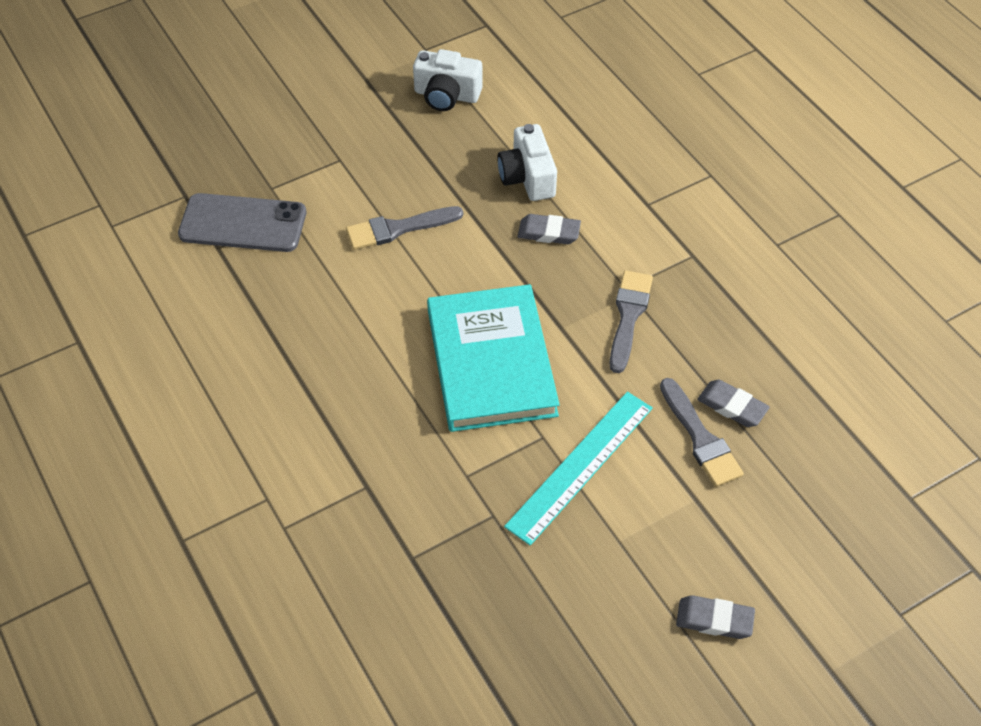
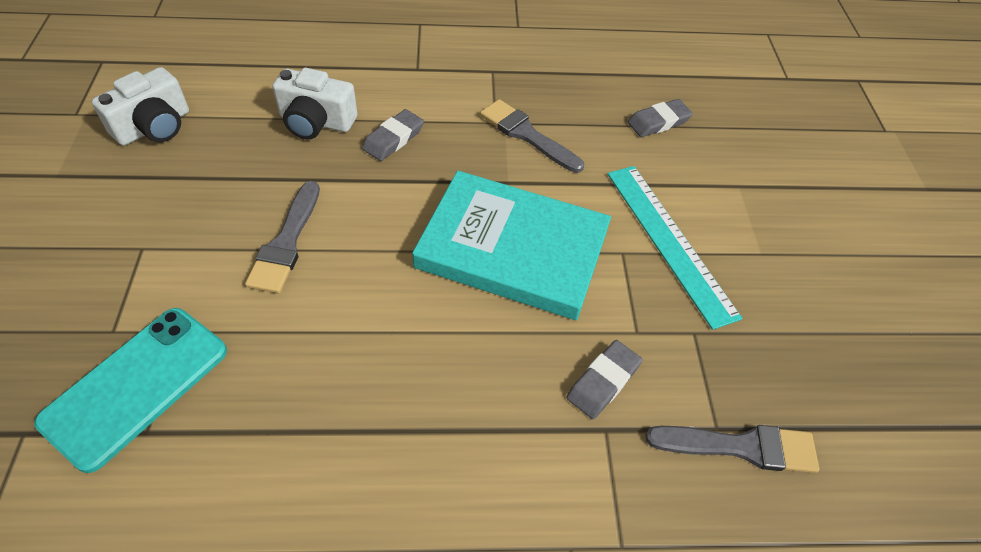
camera: 65 degrees left, 0 degrees up
(243, 223) = (136, 386): grey phone -> turquoise phone
(700, 438) = (679, 154): grey brush -> grey brush (740, 447)
(714, 620) = (862, 231): grey eraser -> grey eraser (603, 381)

